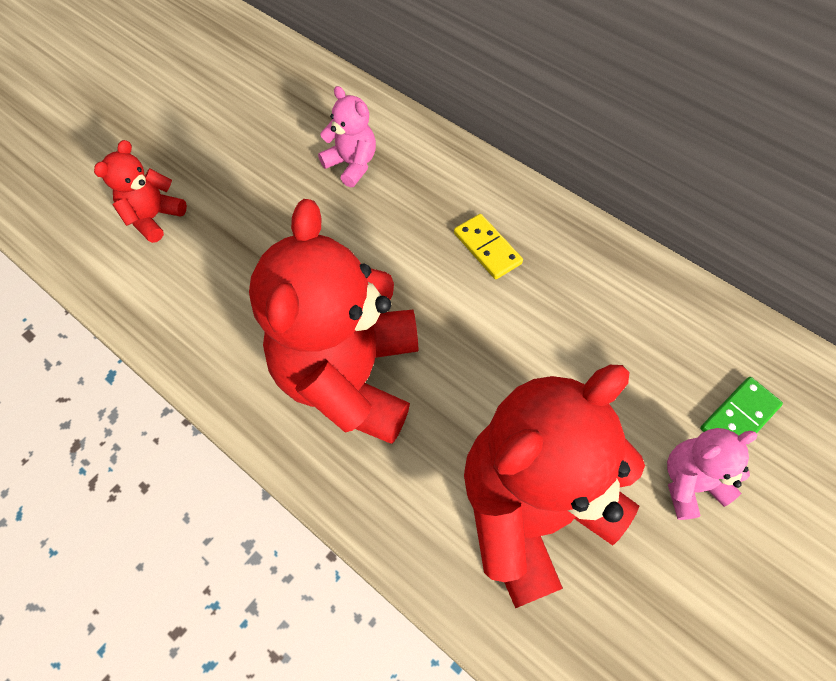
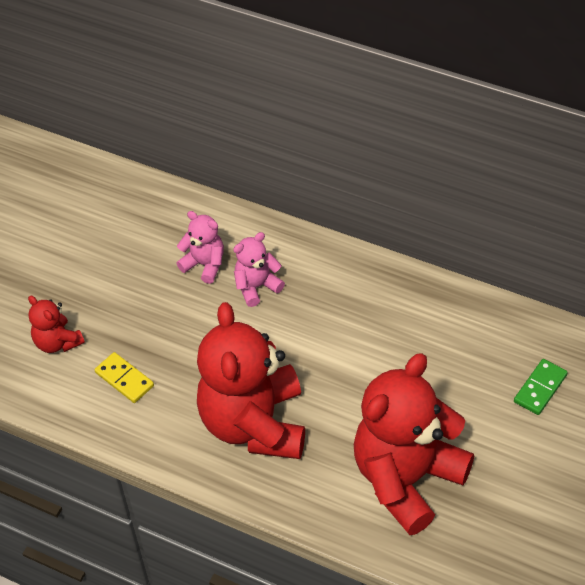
camera: 10 degrees left, 10 degrees down
(154, 217) = (57, 342): red teddy bear -> red teddy bear turned 60 degrees counterclockwise
(487, 248) = (332, 308): yellow domino -> yellow domino (124, 379)
(689, 483) = (512, 438): pink teddy bear -> pink teddy bear (257, 286)

